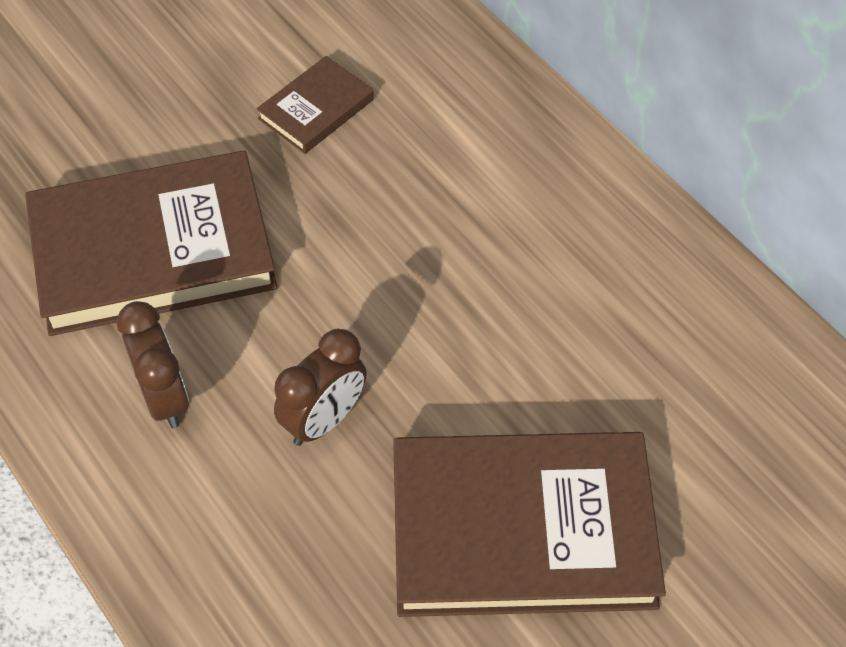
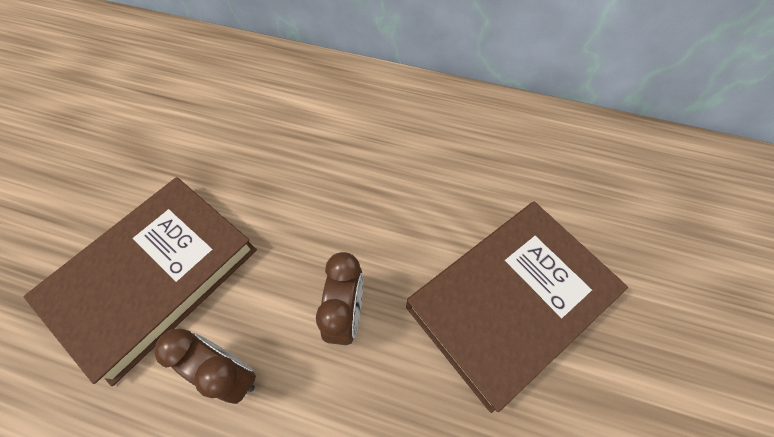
camera: 35 degrees left, 5 degrees up
(316, 109) = (205, 132): brown book -> none

